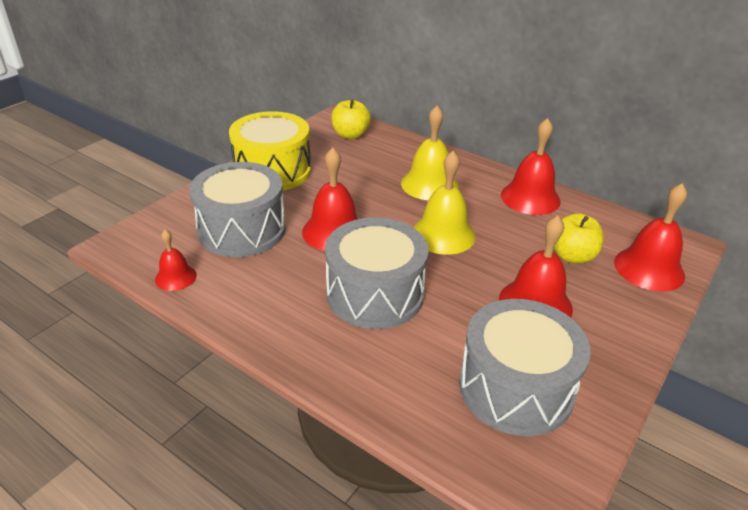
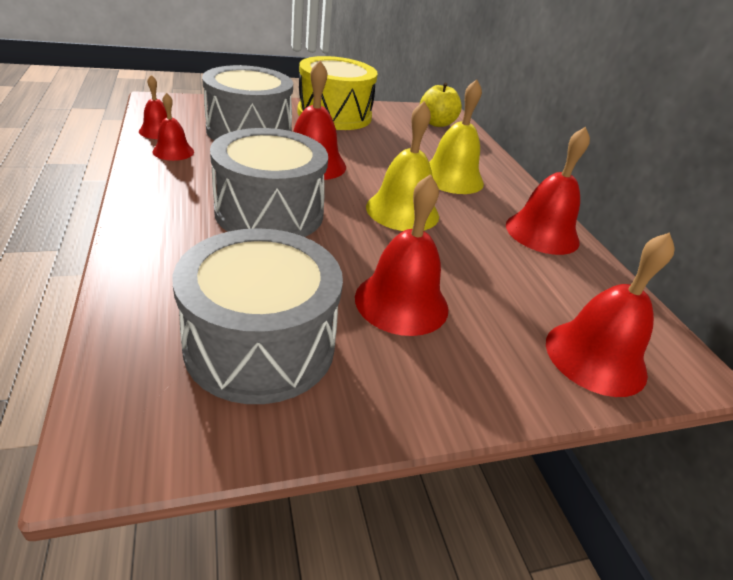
camera: 35 degrees right, 0 degrees up
(223, 289) = (173, 151): none -> red bell
(572, 256) = (511, 294): yellow apple -> none

